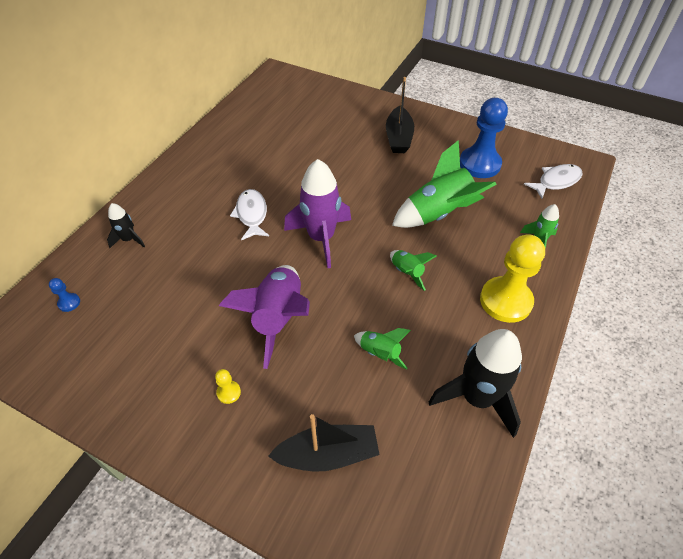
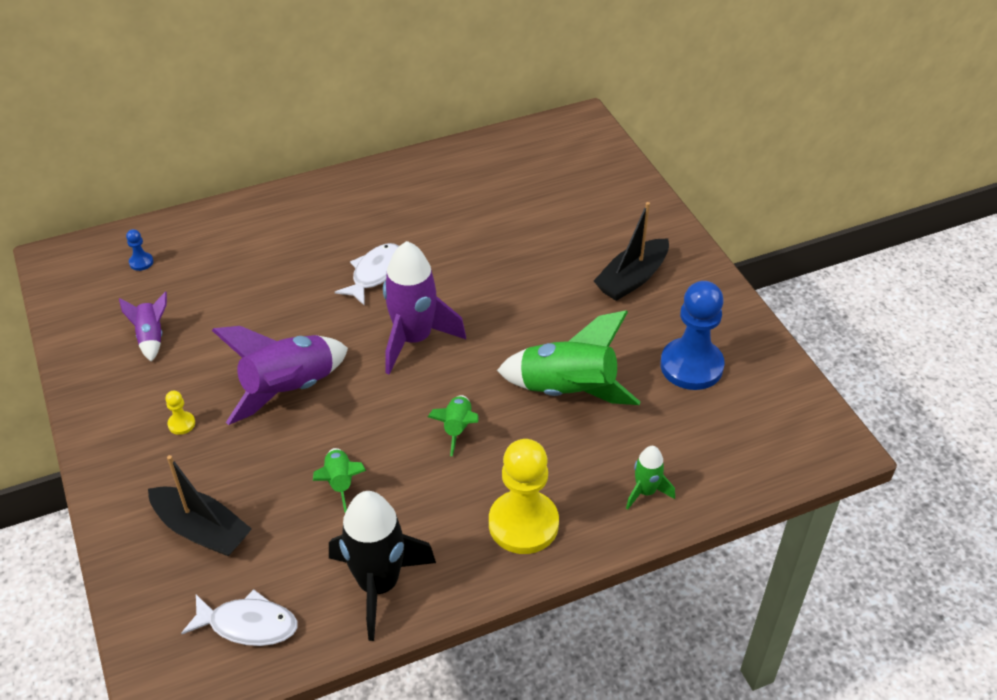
camera: 40 degrees right, 5 degrees down
(129, 239) = (242, 232): black rocket -> none
(136, 349) = (151, 337): none -> purple rocket
(556, 181) = (763, 443): white fish -> white fish (248, 624)

